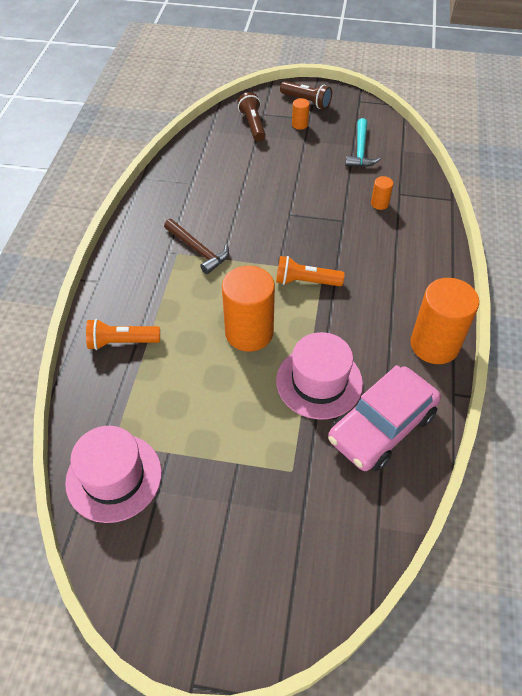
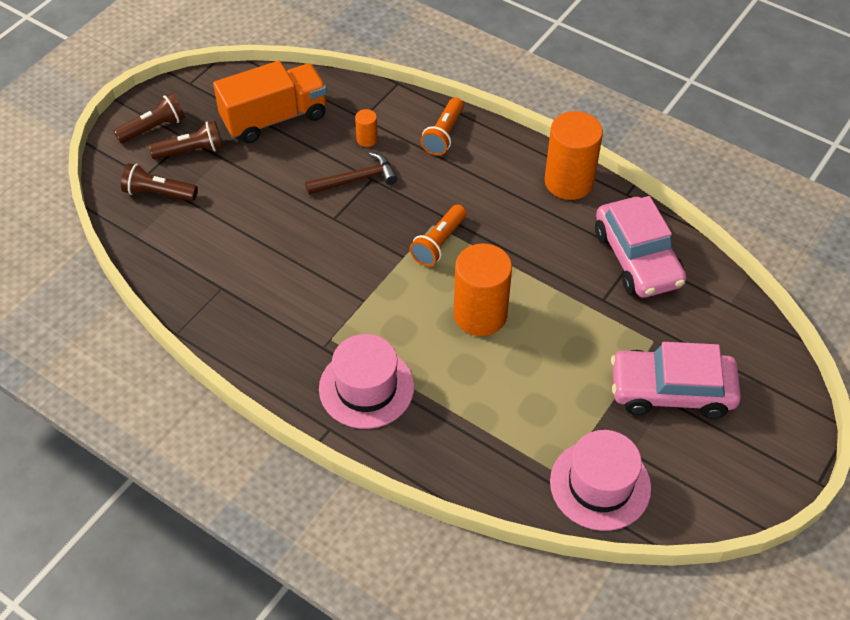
camera: 65 degrees left, 0 degrees up
(121, 342) = (433, 430): orange flashlight -> orange flashlight (443, 135)
(198, 250) = (337, 318): brown hammer -> brown hammer (356, 179)
(241, 504) = (671, 391): none -> pink car
(299, 124) = (191, 151): orange cylinder -> brown flashlight
(319, 382) = (568, 283): pink hat -> pink hat (366, 387)
(360, 150) = (274, 118): turquoise hammer -> orange truck

